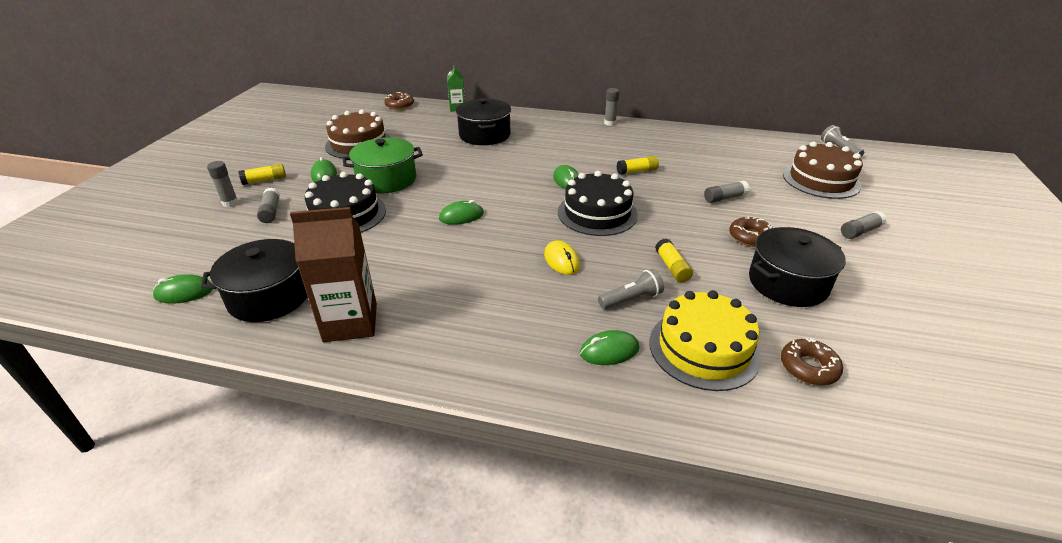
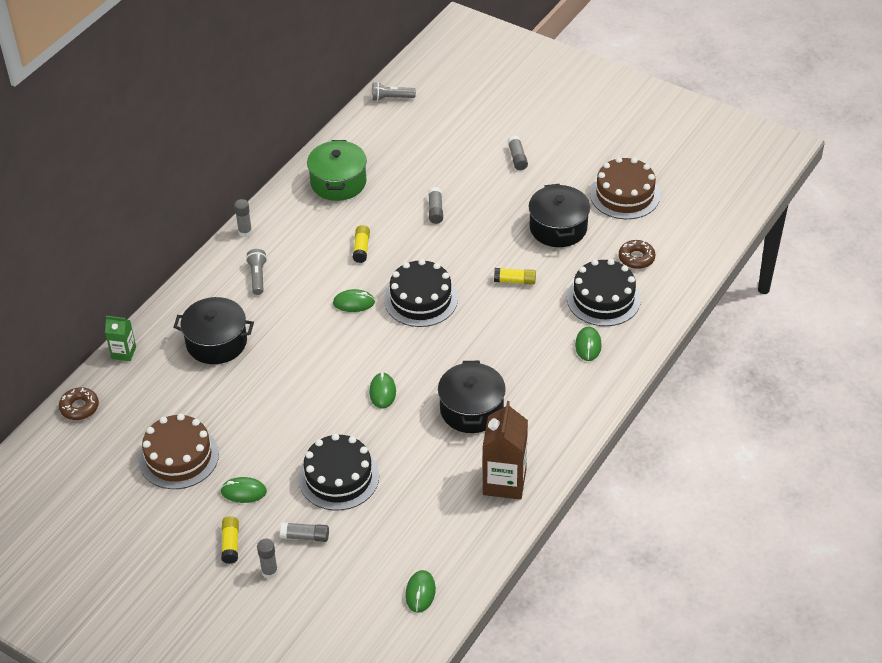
camera: 70 degrees left, 10 degrees up
(269, 296) = (450, 533): black pot -> black pot (471, 409)
(387, 179) = (282, 439): green pot -> green pot (338, 182)
(561, 260) = (479, 342): yellow mouse -> none
(631, 299) = (541, 317): grey flashlight -> grey flashlight (257, 277)
(703, 348) = (603, 299): yellow cake -> black cake
(750, 237) = (497, 221): brown donut -> none
(821, 180) = (436, 138): brown cake -> brown cake (624, 195)

